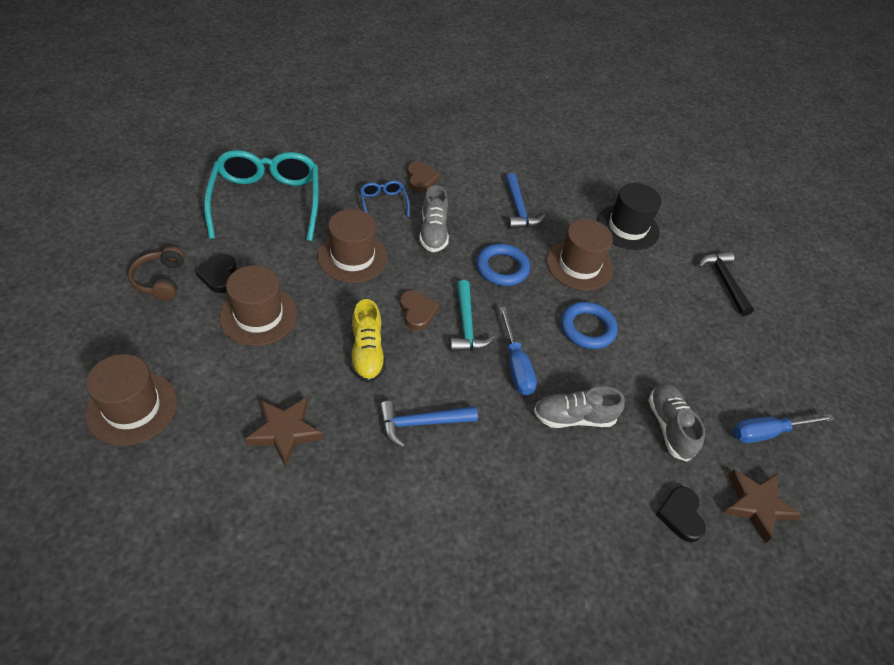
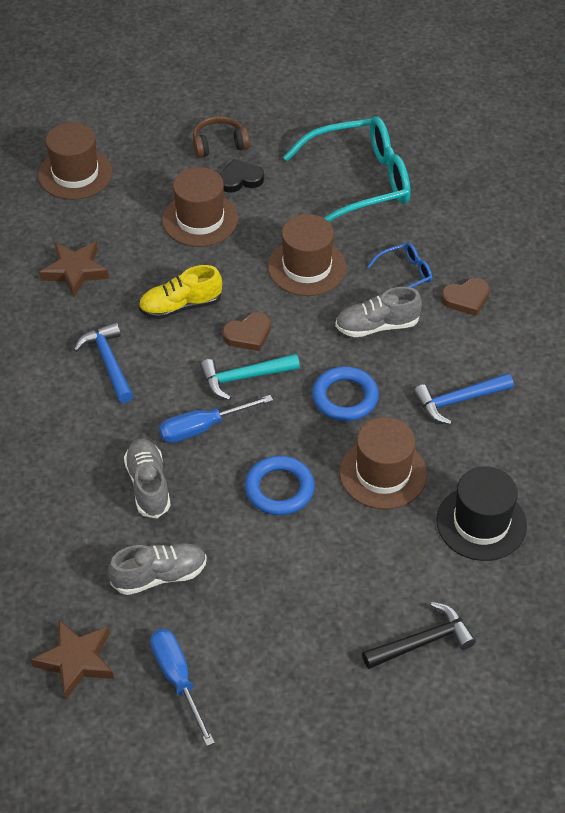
camera: 85 degrees right, 0 degrees up
(680, 515) = (50, 586): black heart -> none

